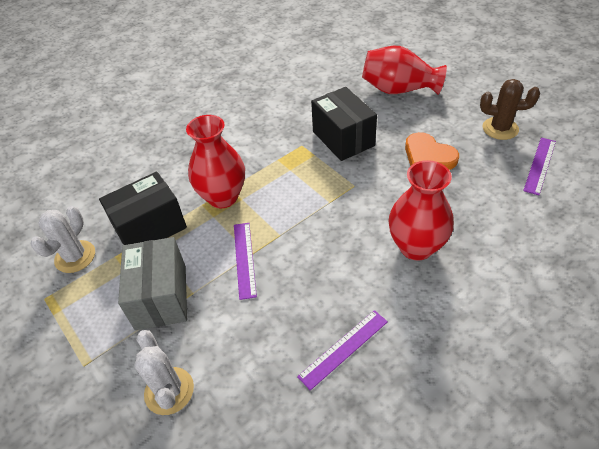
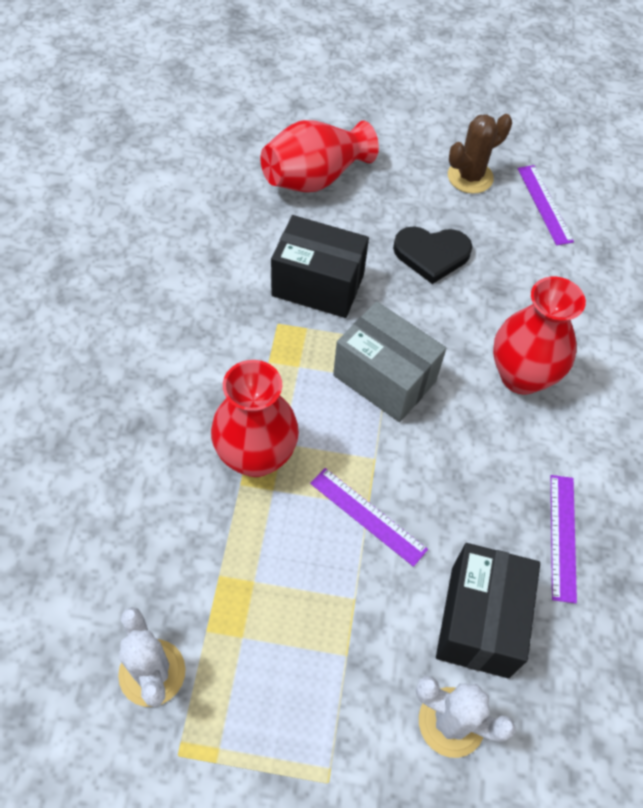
camera: 50 degrees left, 10 degrees up
(150, 228) = (208, 561): black box -> black box (479, 621)
(161, 297) = (324, 632): grey box -> grey box (384, 378)
(428, 156) = (431, 254): orange heart -> black heart

